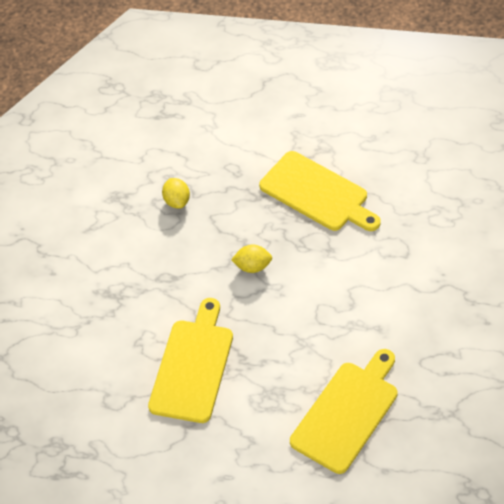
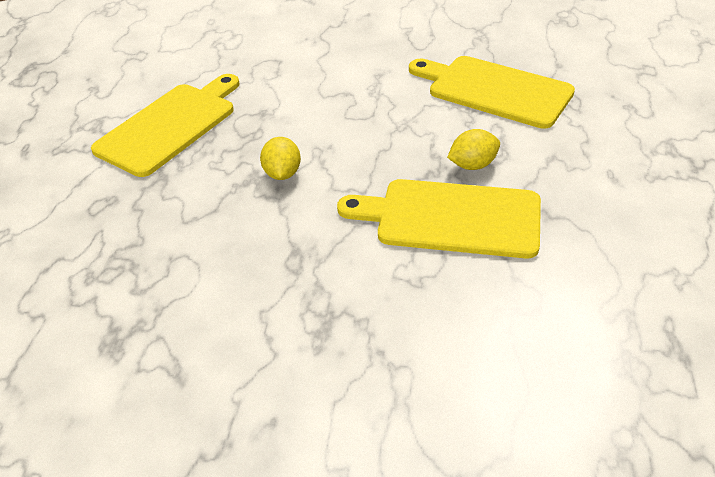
camera: 95 degrees left, 10 degrees down
(177, 201) = (145, 261): yellow lemon -> yellow lemon (473, 165)

